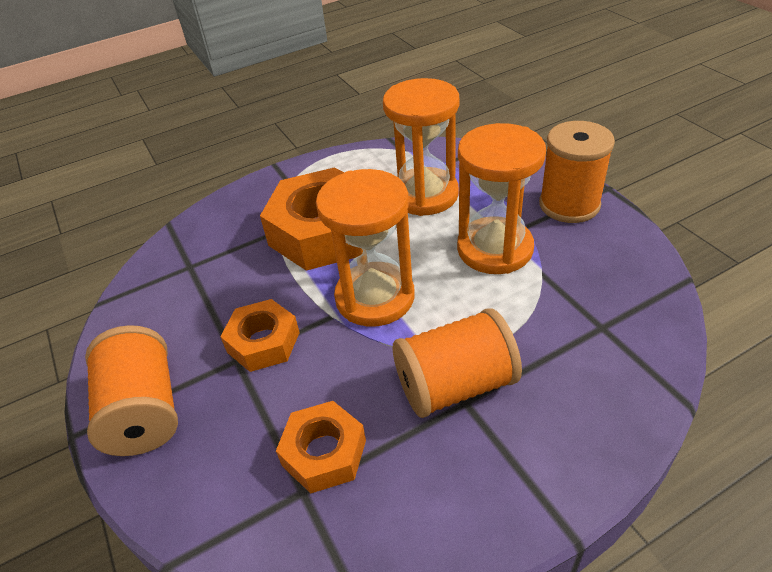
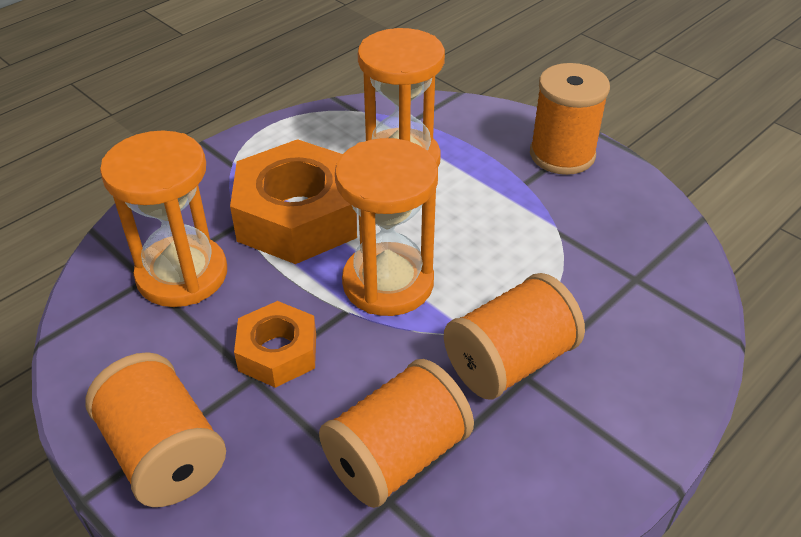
camera: 20 degrees left, 0 degrees up
(324, 453) = (396, 457): orange nut -> orange spool
(494, 249) = (500, 212): orange hourglass -> orange hourglass (182, 274)

